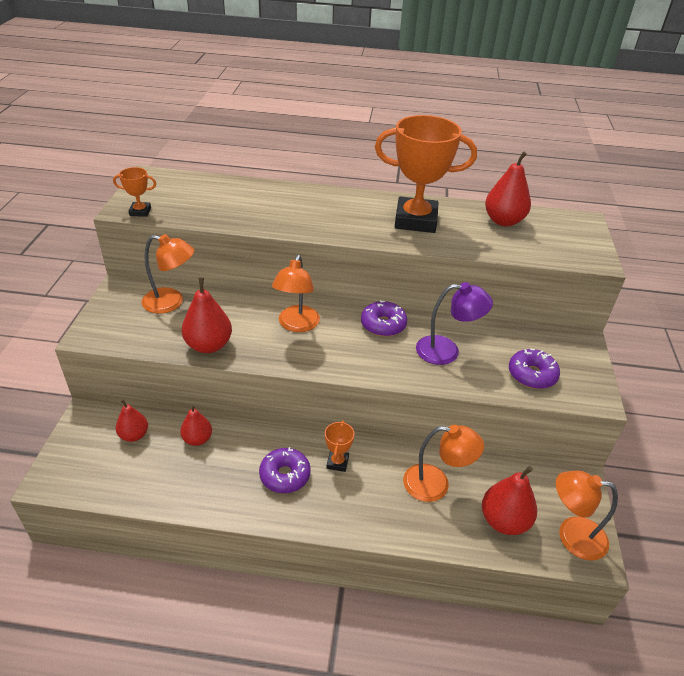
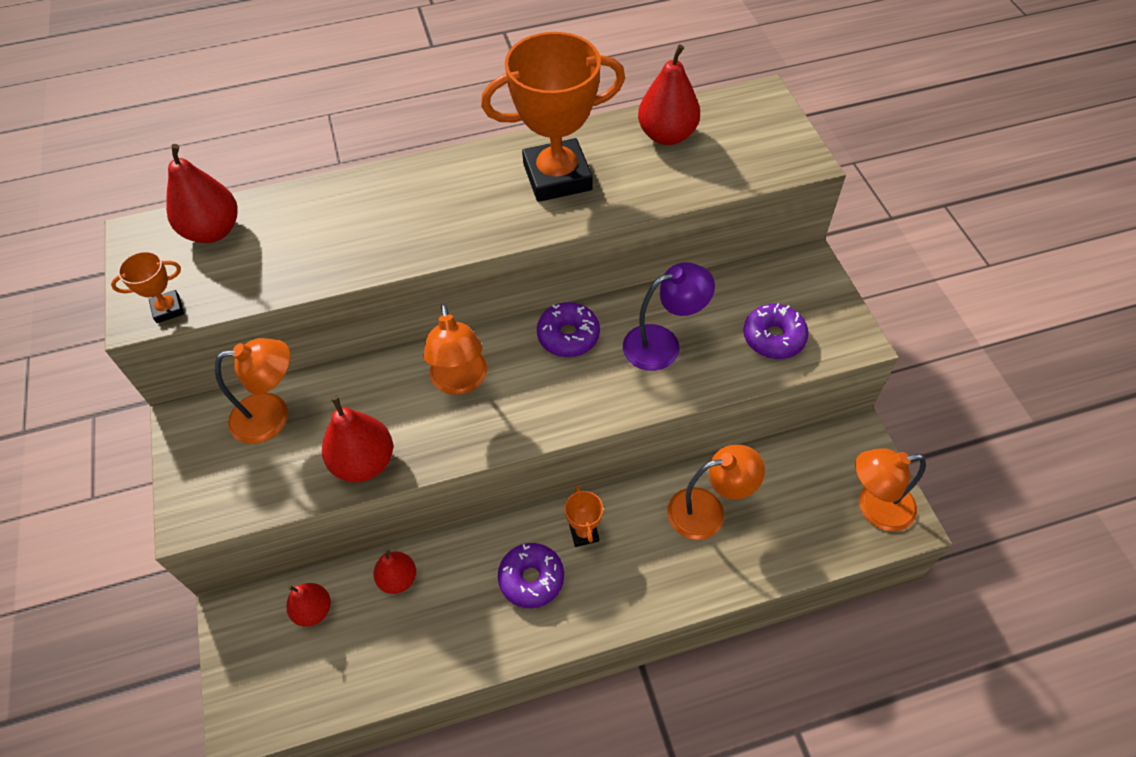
camera: 20 degrees left, 15 degrees up
(504, 521) = (799, 523): red pear -> red pear (213, 231)

